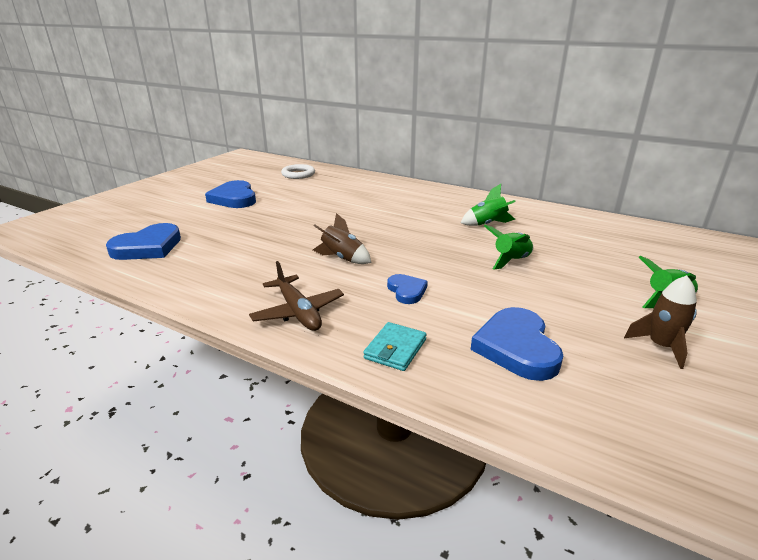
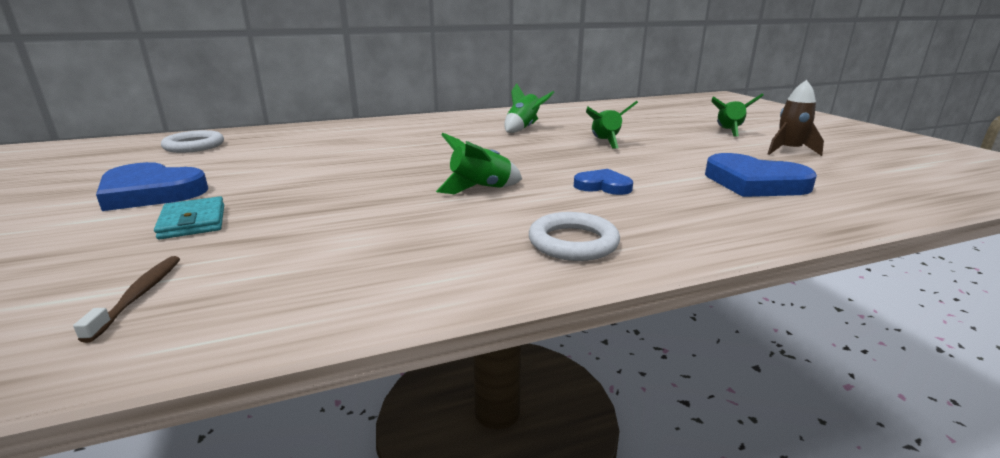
camera: 50 degrees left, 5 degrees down
(148, 247) = (138, 296): blue heart -> brown toothbrush
(298, 312) = (573, 242): brown plane -> white ring
(342, 258) = (480, 189): brown rocket -> green rocket
(395, 349) = (713, 221): turquoise wallet -> turquoise wallet (193, 222)

